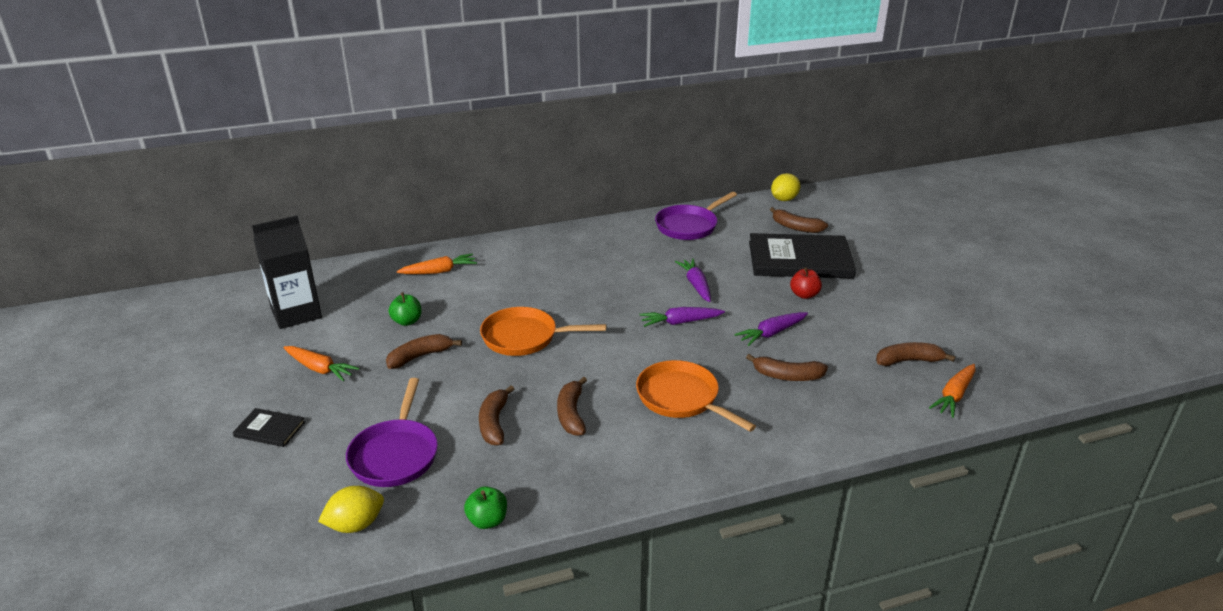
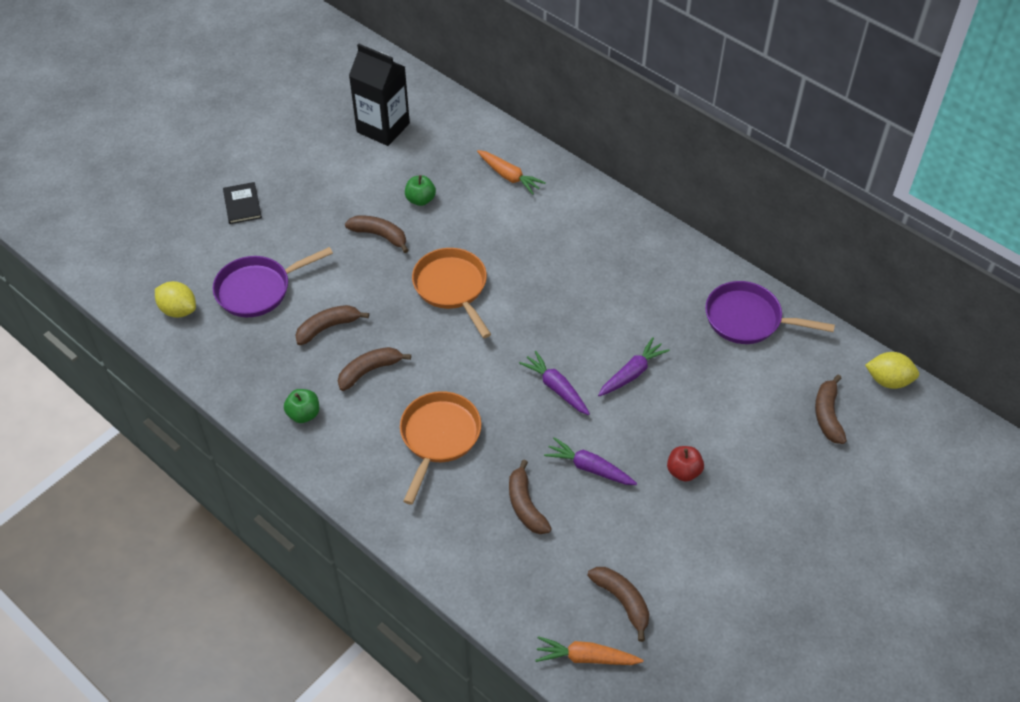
camera: 60 degrees right, 20 degrees up
(320, 369) = (325, 187): orange carrot -> none
(487, 520) = (221, 380): green apple -> green apple (304, 414)
(800, 260) = (755, 443): black book -> none

